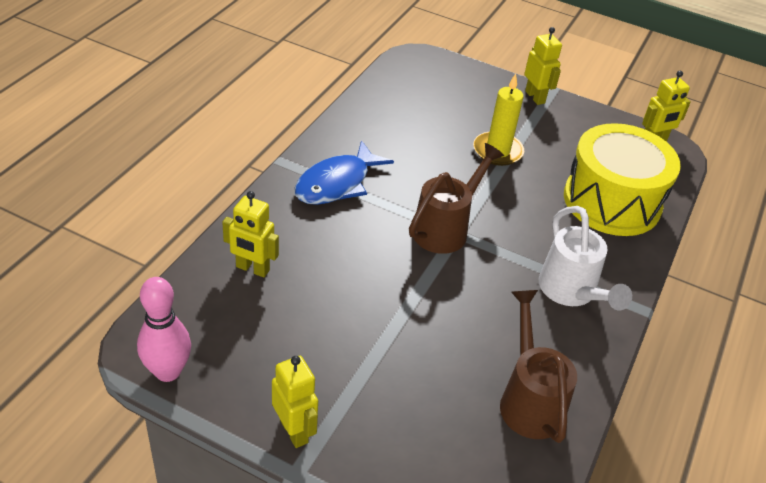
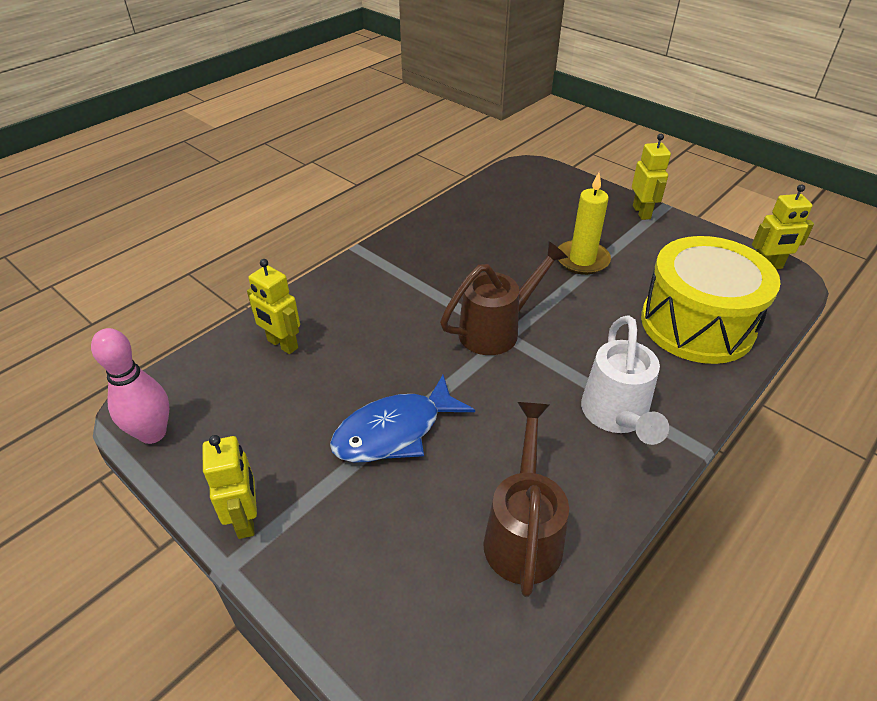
camera: 20 degrees right, 0 degrees up
(337, 183) = (401, 274): blue fish -> blue fish (394, 431)

